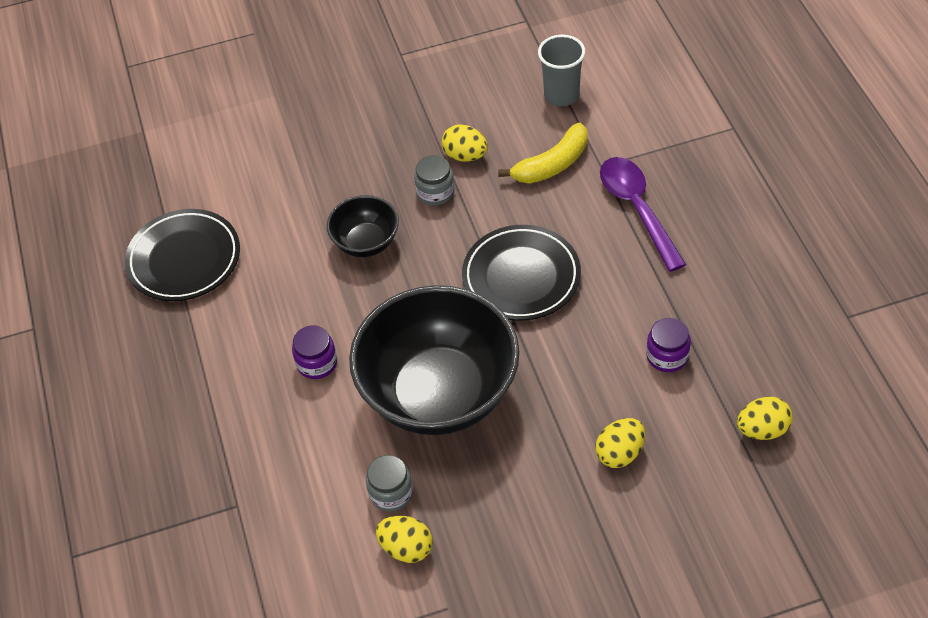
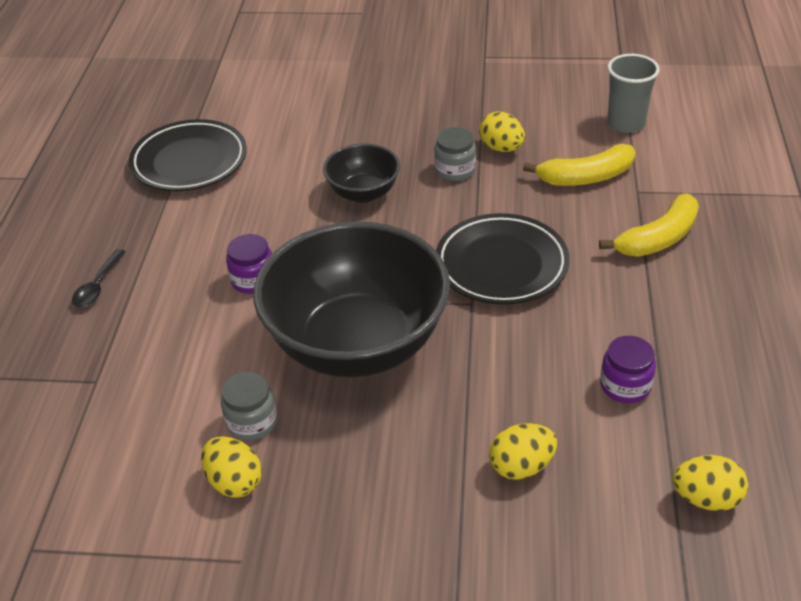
camera: 20 degrees right, 10 degrees down
(179, 416) = (98, 285): none -> black spoon
(637, 209) = (658, 238): purple spoon -> yellow banana

